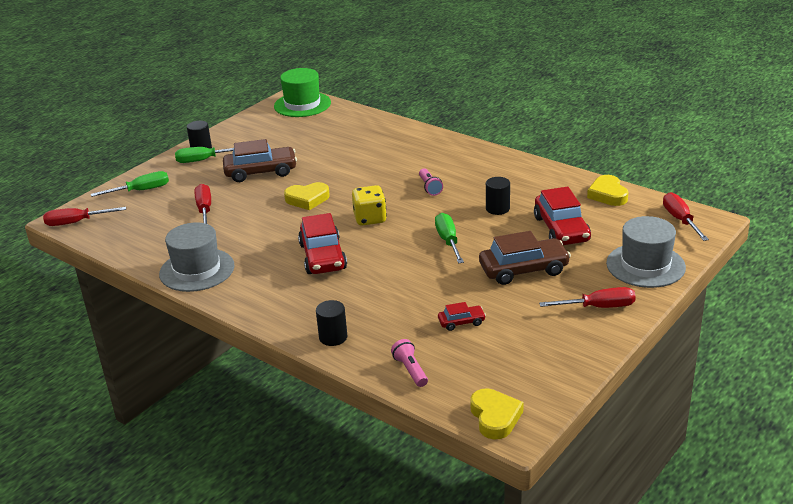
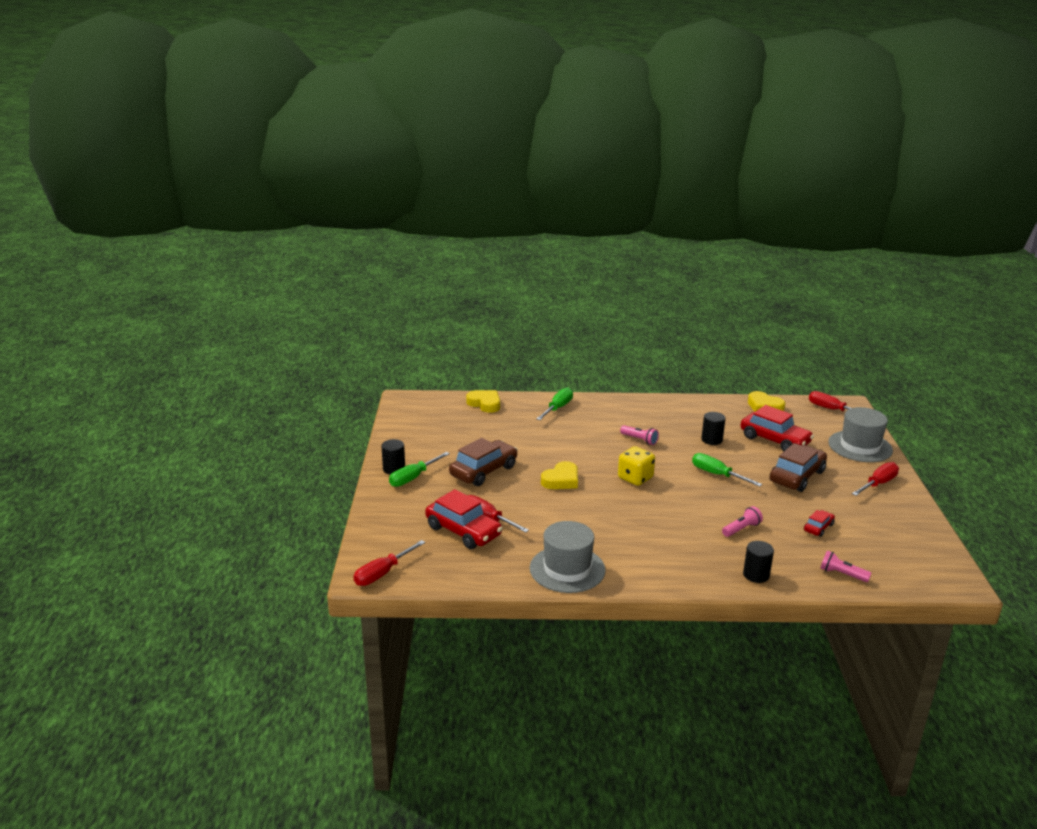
camera: 40 degrees left, 5 degrees down
(142, 190) = (399, 523): green screwdriver -> green screwdriver (558, 408)
(302, 104) = (424, 404): green hat -> none
(323, 257) = (649, 520): red car -> red car (463, 531)
(388, 295) = (741, 529): none -> pink flashlight
(495, 417) = (937, 580): yellow heart -> yellow heart (485, 404)

